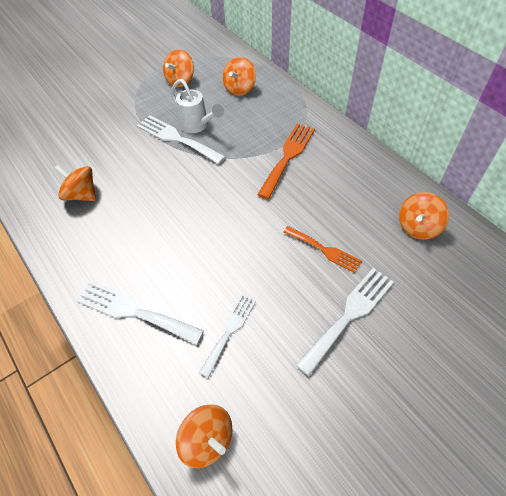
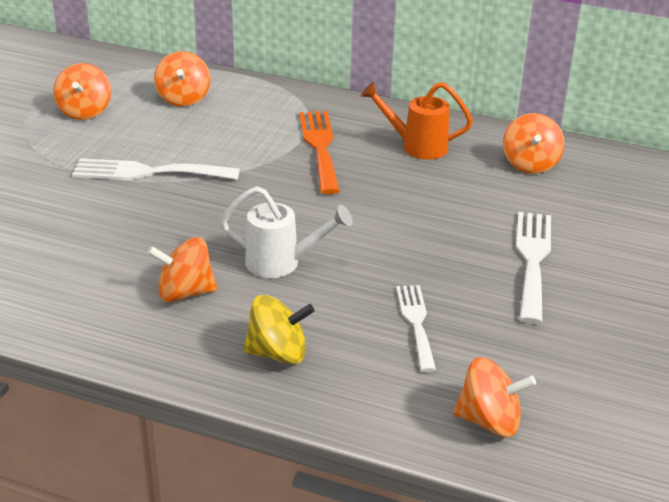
camera: 35 degrees left, 20 degrees down
(81, 195) = (67, 271): orange spinning top -> orange spinning top (185, 293)
(133, 311) = (278, 353): white fork -> yellow spinning top
(197, 126) = (164, 151): white watering can -> white watering can (282, 263)
(324, 250) = (451, 216): orange fork -> none
(350, 179) = (416, 146): none -> orange watering can

